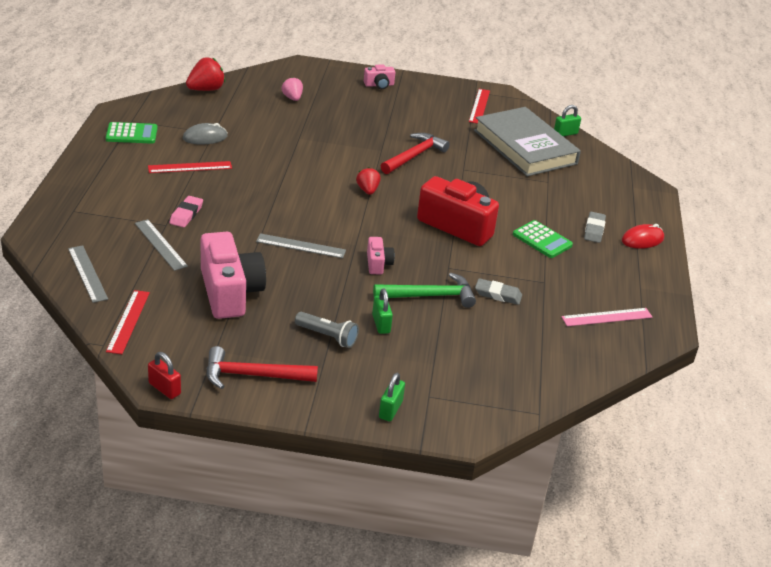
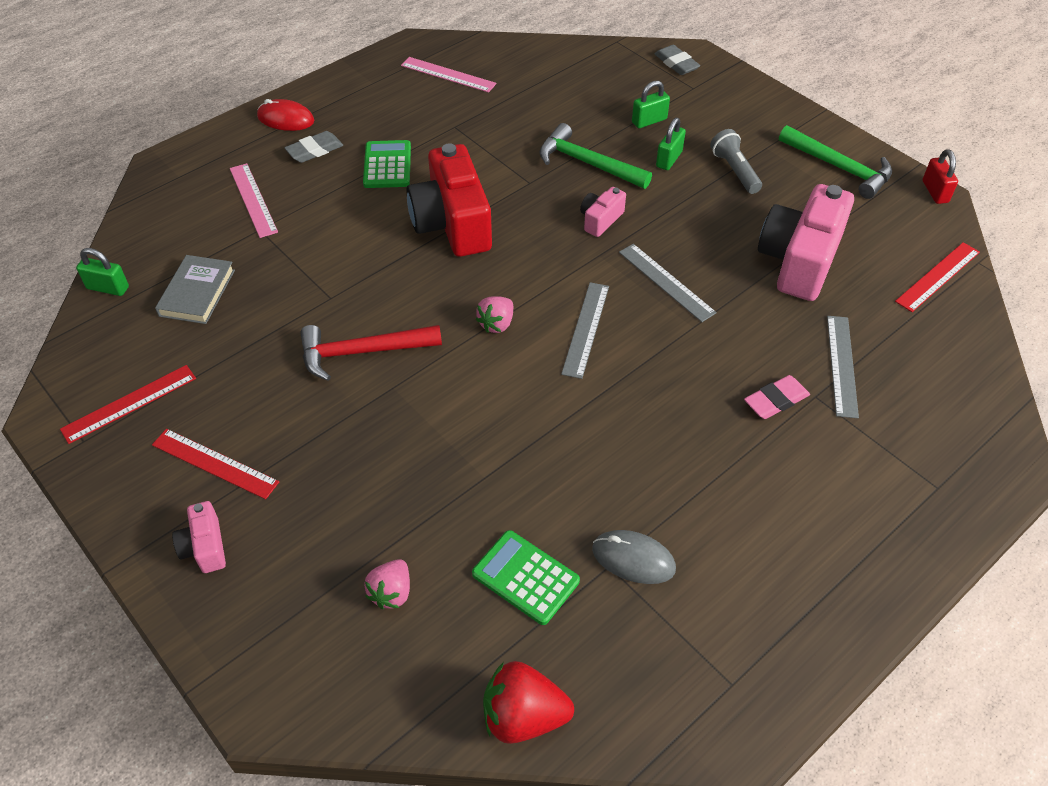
camera: 135 degrees left, 15 degrees up
(87, 273) = (960, 363): grey ruler -> grey ruler (586, 329)
(131, 134) = (755, 638): green calculator -> green calculator (525, 577)
(190, 167) = (708, 495): red ruler -> red ruler (215, 463)
(253, 375) = (839, 167): red hammer -> green hammer
(367, 190) = (496, 324): red strawberry -> pink strawberry
(379, 85) = (205, 547): pink camera -> pink camera turned 135 degrees counterclockwise
(390, 409) = (738, 92): green padlock -> green padlock (649, 121)
(498, 294) = (518, 135): grey eraser -> grey eraser (676, 63)
(525, 147) = (197, 293): grey book -> grey book, size x0.49
(576, 192) = (253, 199): none -> pink ruler

